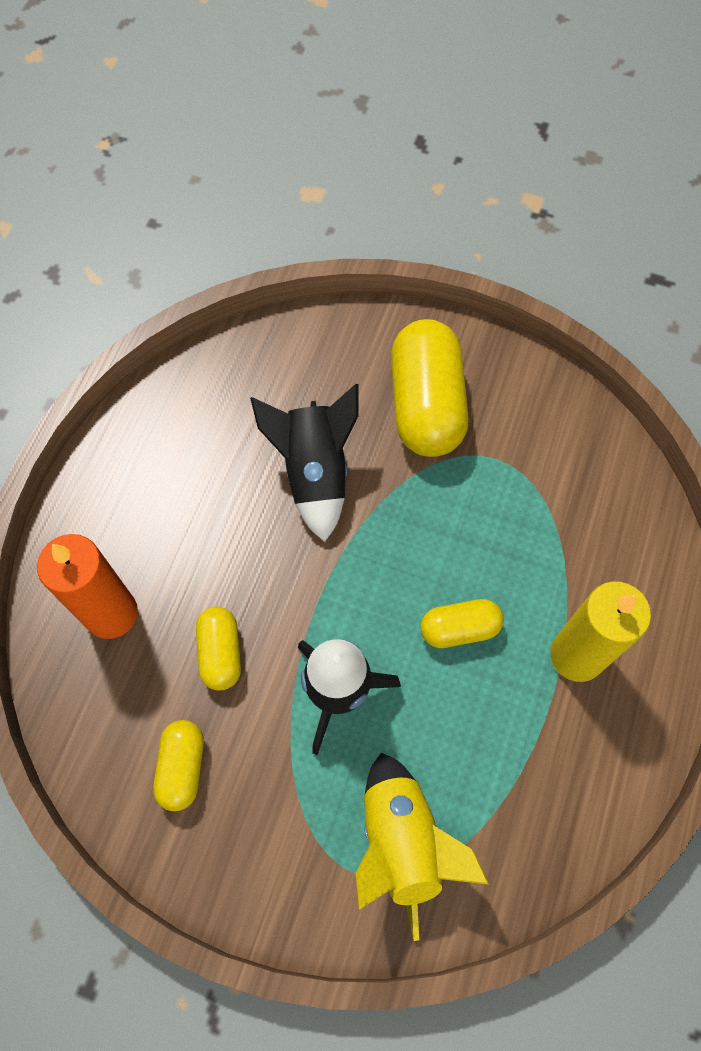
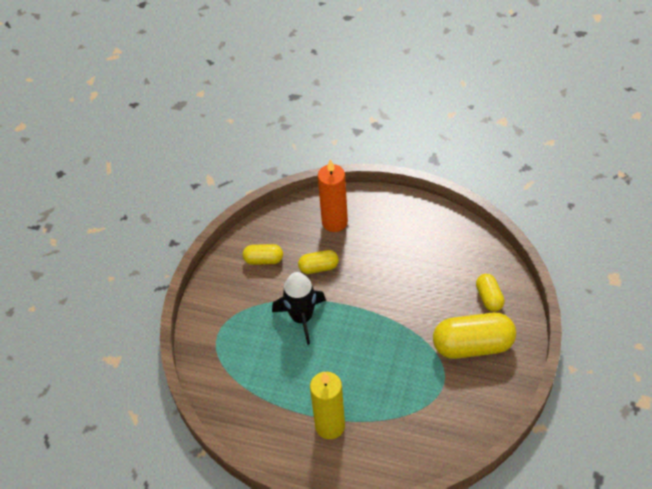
camera: 90 degrees right, 15 degrees down
(314, 473) = (421, 296): black rocket -> none
(402, 842) = (232, 350): yellow rocket -> none
(459, 628) = (340, 369): yellow capsule -> yellow capsule (489, 298)

